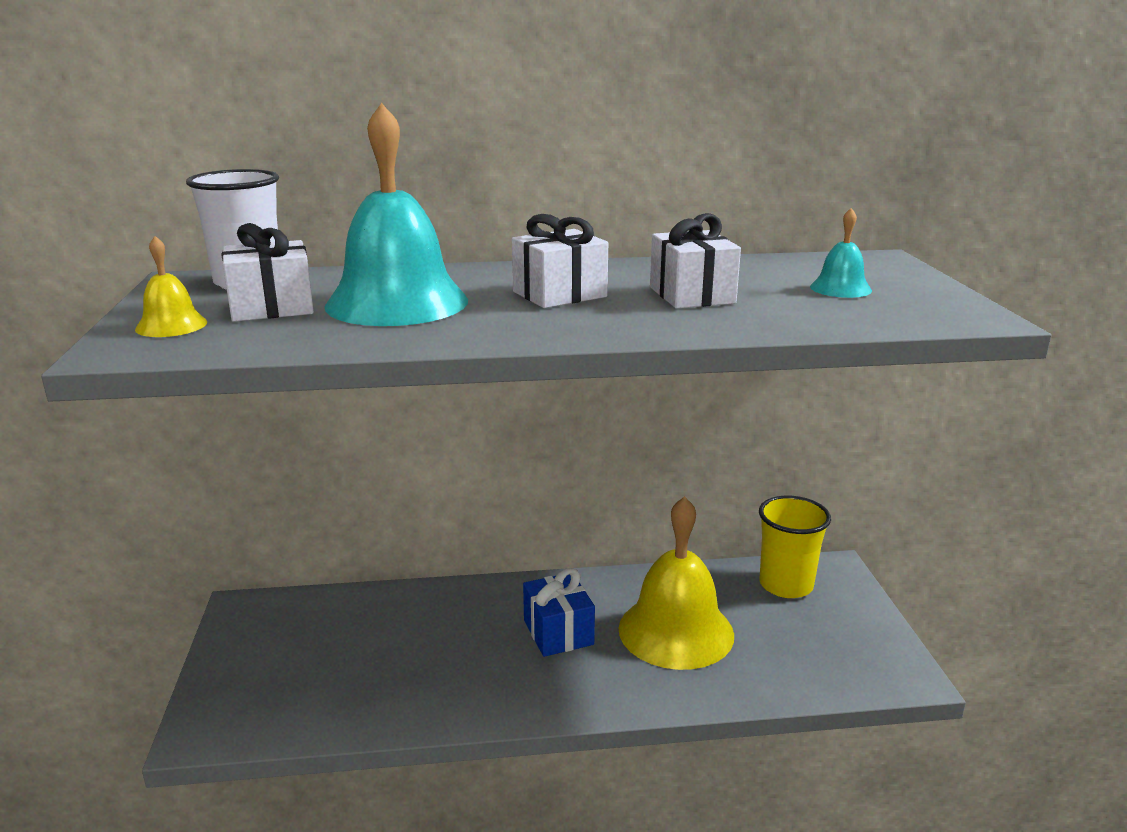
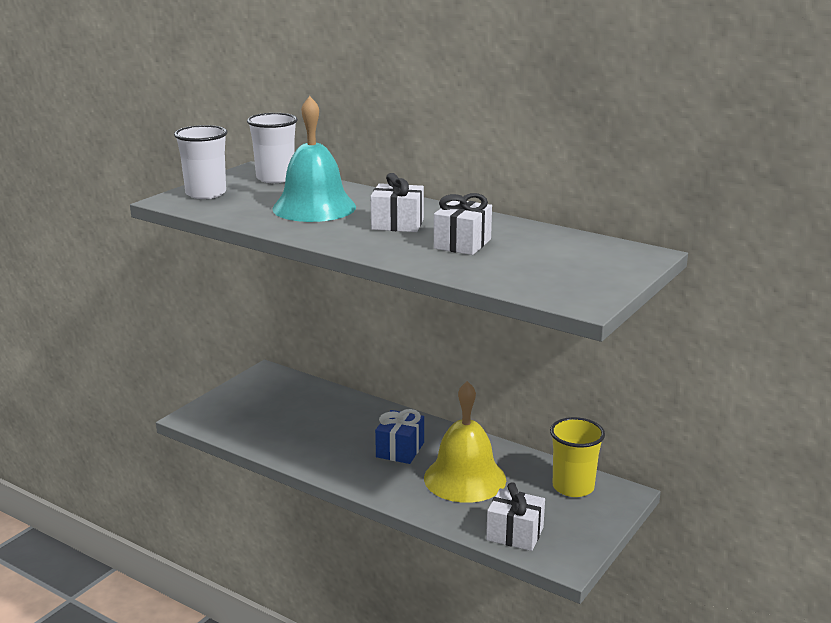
camera: 40 degrees right, 0 degrees up
(171, 325) = (206, 193): yellow bell -> white cup
(272, 308) = (258, 195): white gift -> white gift (515, 534)
(840, 288) = (558, 264): turquoise bell -> none

